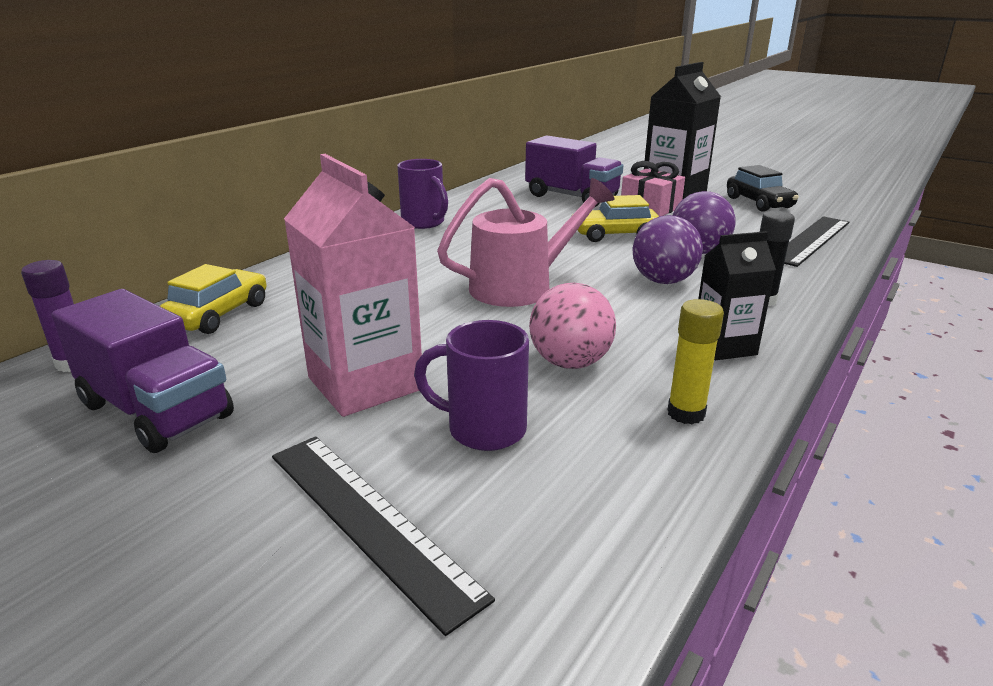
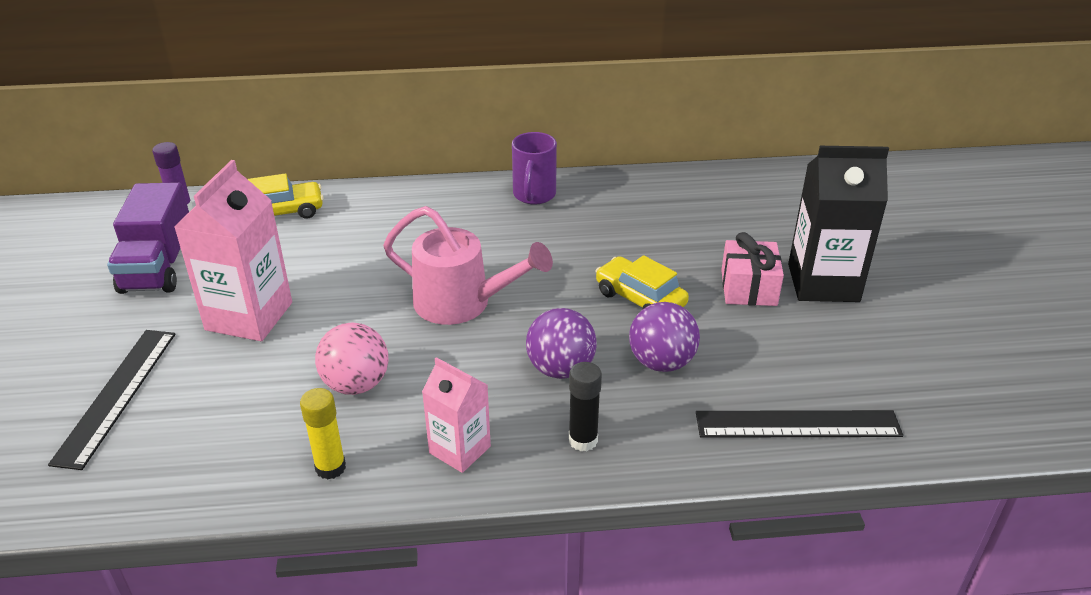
camera: 50 degrees right, 10 degrees up
(483, 429) = (235, 389): purple mug -> none
(572, 197) = (711, 231): purple truck -> none
(724, 346) = (460, 450): black carton -> pink carton
(759, 203) = (878, 350): black car -> none

